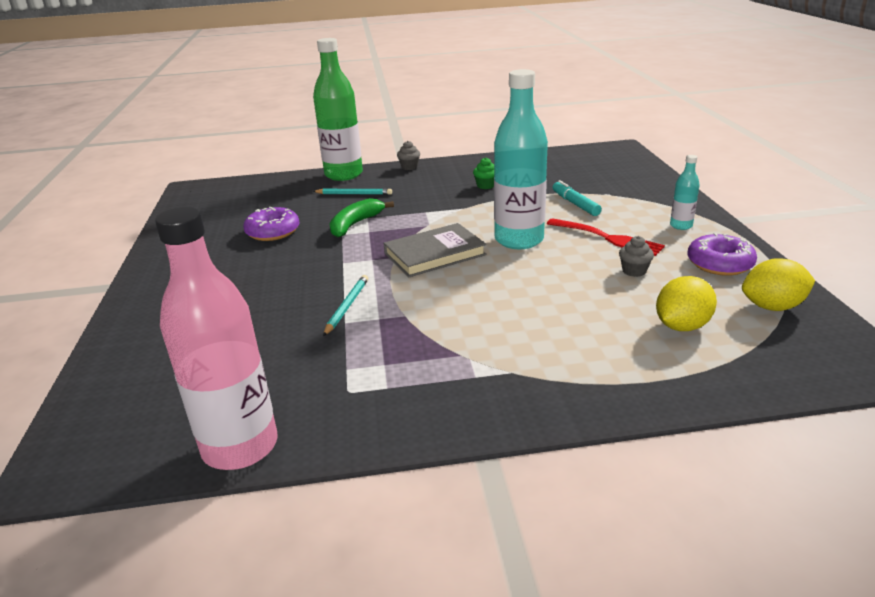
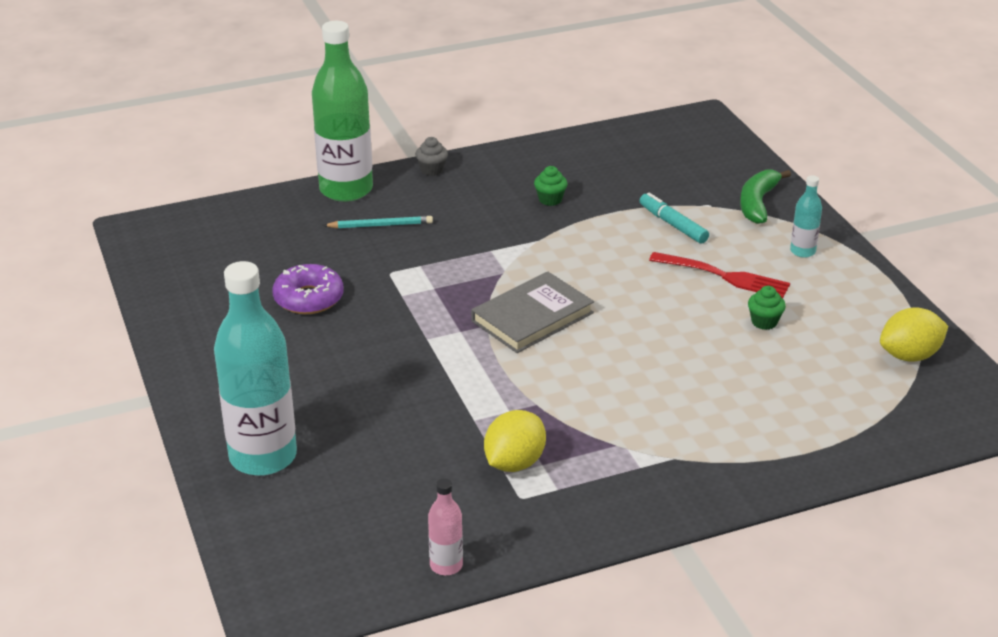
camera: 15 degrees left, 5 degrees up
(240, 446) = (446, 565): pink bottle -> pink bottle, size x0.45
(347, 307) = (465, 399): turquoise pencil -> none
(355, 224) = (410, 278): green banana -> green banana (757, 203)
(519, 240) = (623, 287): turquoise bottle -> turquoise bottle (263, 457)
(634, 271) = (764, 322): grey cupcake -> green cupcake
(682, 326) = (825, 388): yellow lemon -> yellow lemon (514, 463)
(719, 264) = (852, 304): purple donut -> none

